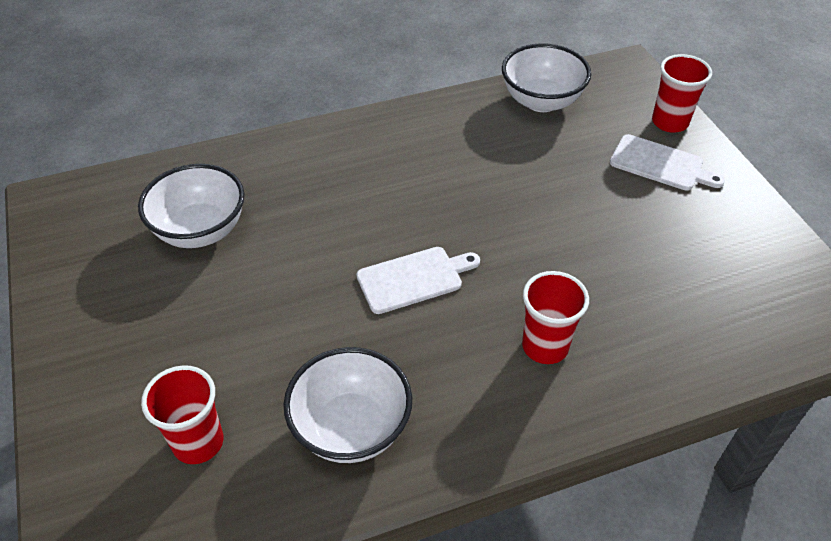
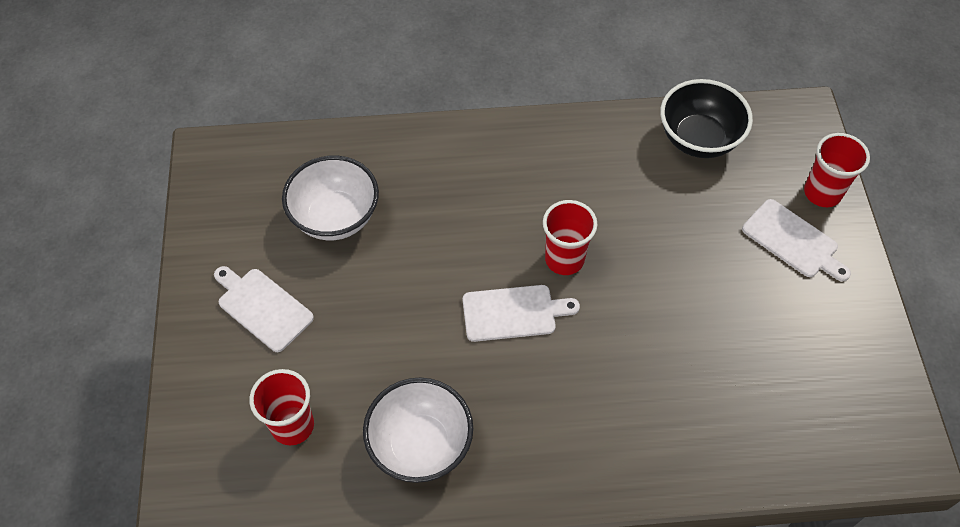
camera: 15 degrees right, 10 degrees up
(137, 330) = (262, 307): none -> white cutting board
(541, 101) = (698, 139): white bowl -> black bowl
(545, 346) = (611, 410): red cup -> red cup (564, 259)

